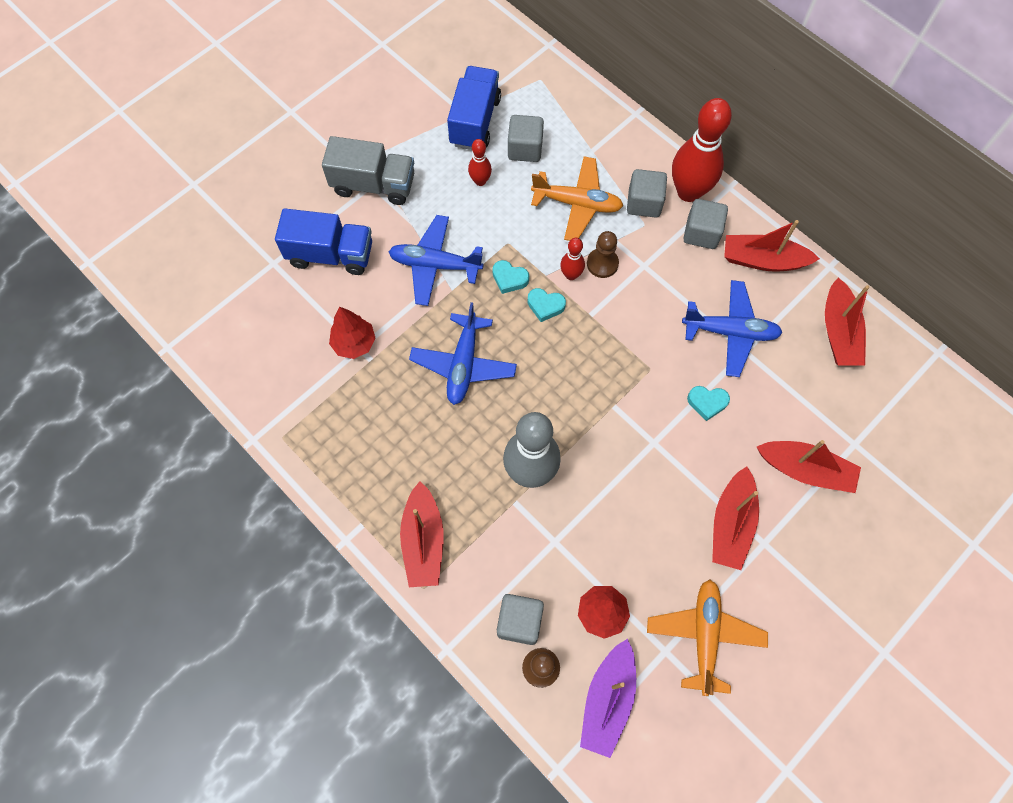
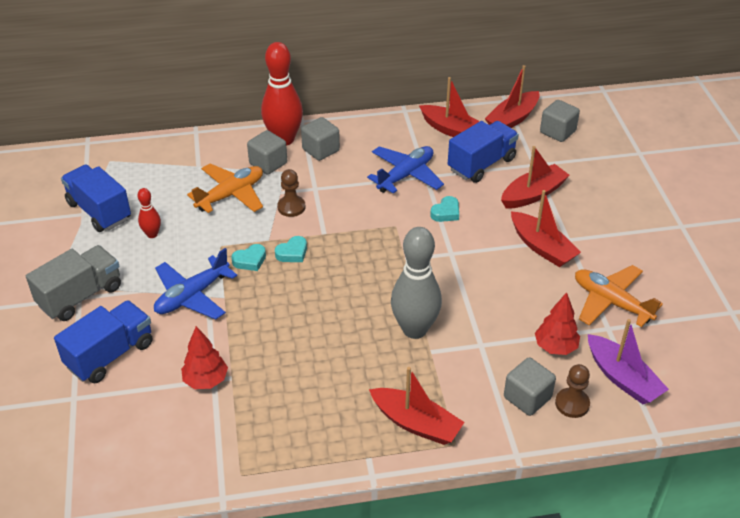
camera: 55 degrees left, 25 degrees down
(463, 364) = (292, 322): blue plane -> none
(525, 149) = (155, 197): grey cube -> grey cube (557, 132)
(571, 275) = (282, 227): red bowling pin -> none
(763, 260) = (370, 134): red boat -> red boat (512, 119)
(809, 392) = (481, 164): none -> blue truck

